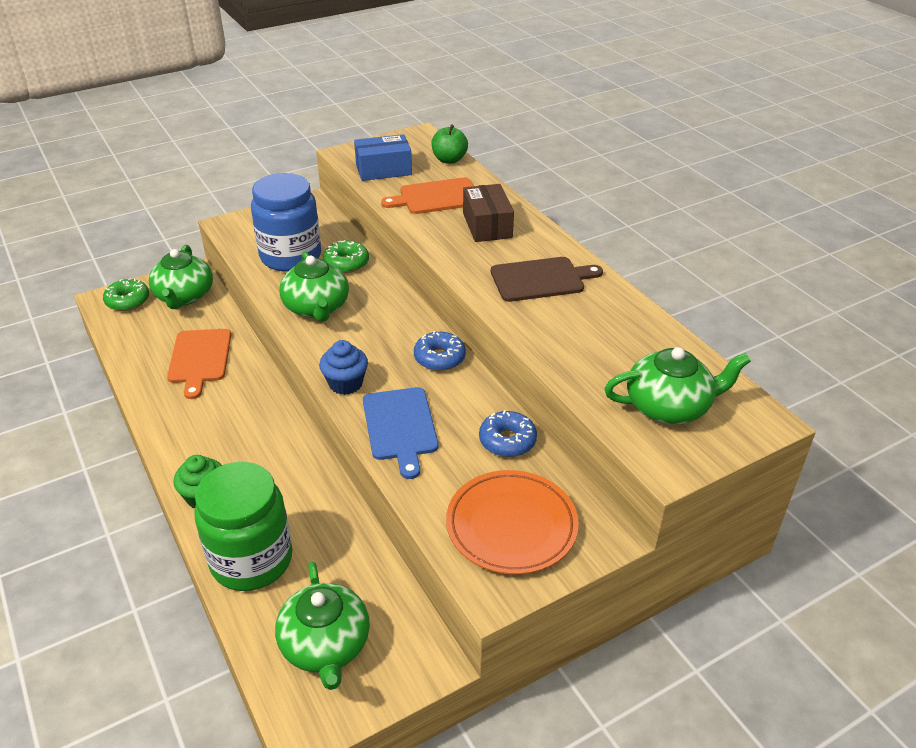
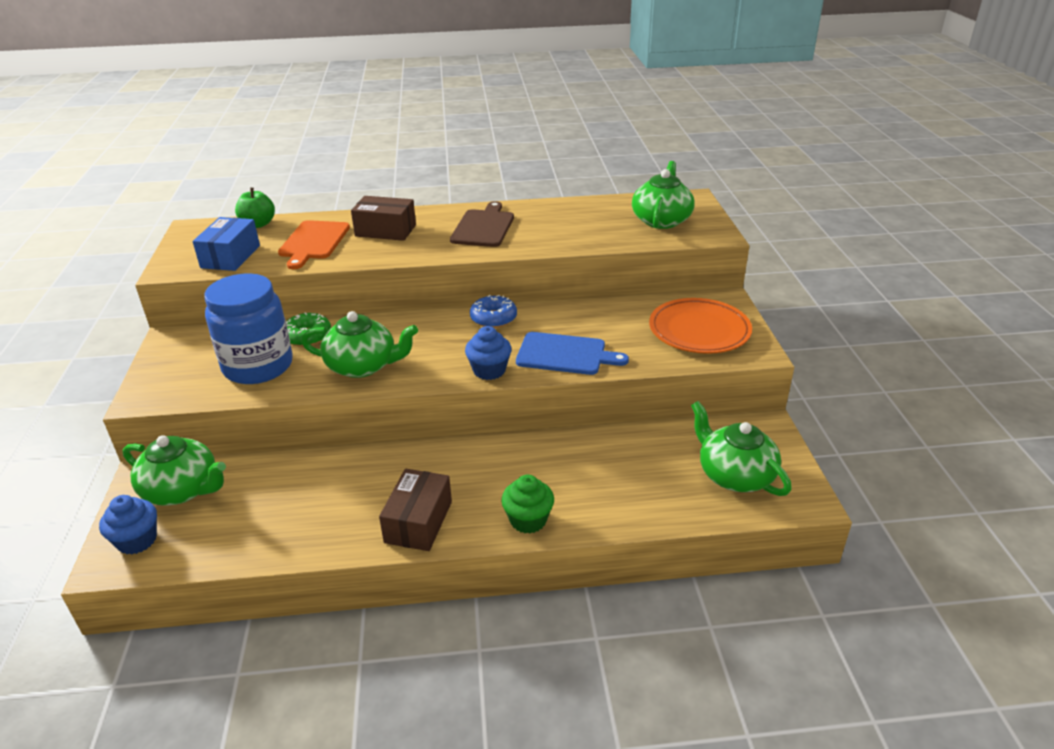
camera: 65 degrees left, 5 degrees down
(128, 301) = (137, 540): green donut -> blue cupcake
(183, 429) = (418, 522): none -> brown box
(199, 359) = (312, 493): orange cutting board -> none
(251, 560) = (625, 501): green jar -> none
(325, 645) = (734, 475): green teapot -> green teapot turned 135 degrees counterclockwise
(507, 441) = (612, 312): blue donut -> none

